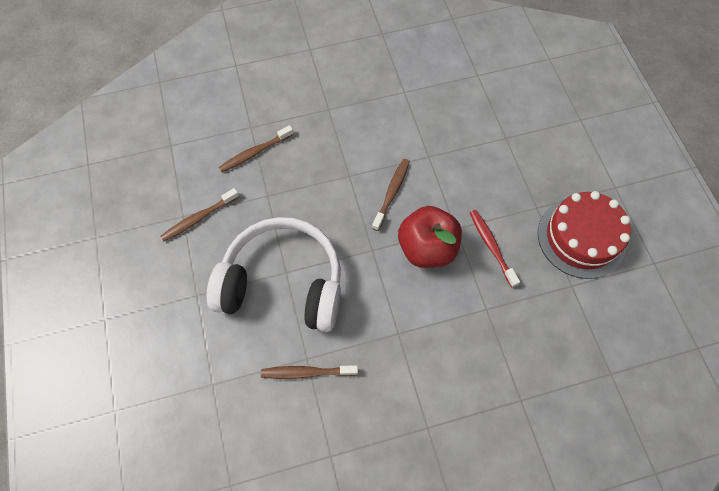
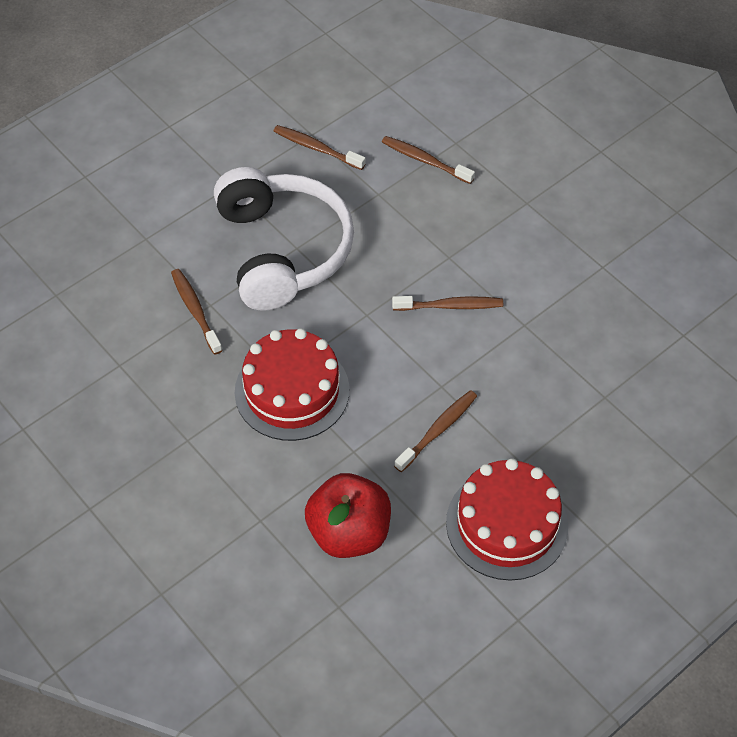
camera: 65 degrees right, 10 degrees down
(416, 330) = (292, 391): none -> red cake
(427, 248) = (398, 366): red apple -> red apple (349, 532)
(491, 246) = (438, 430): red toothbrush -> brown toothbrush

